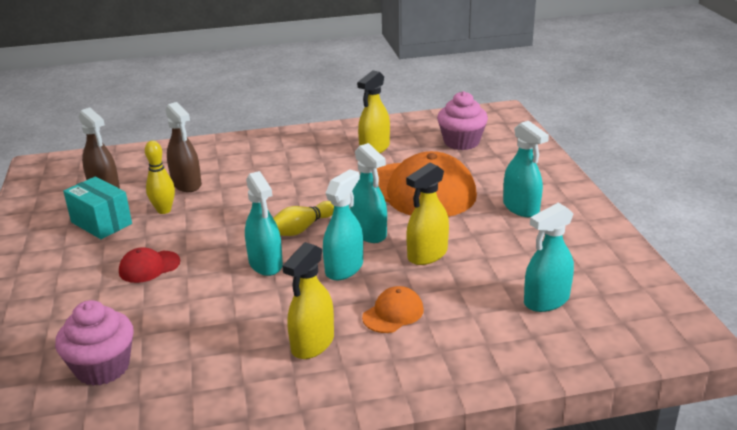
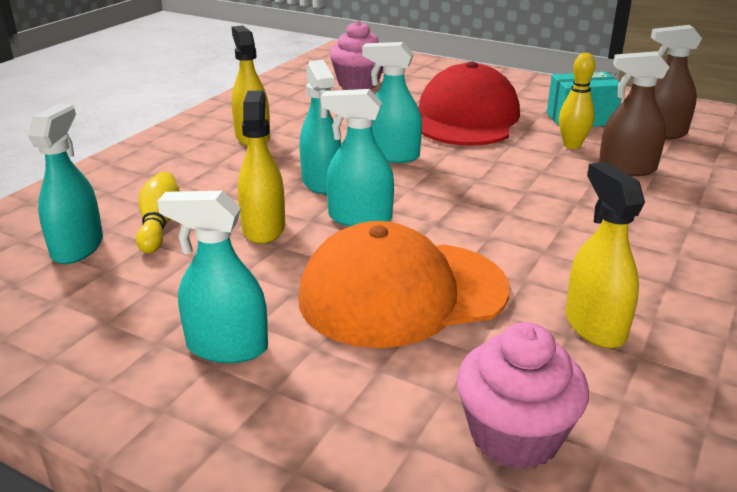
camera: 130 degrees right, 0 degrees up
(149, 267) = (467, 118): red cap -> red cap, size x2.25
(301, 229) = (428, 189): yellow bowling pin -> yellow bowling pin (160, 224)
(393, 313) = (220, 175): orange cap -> none

